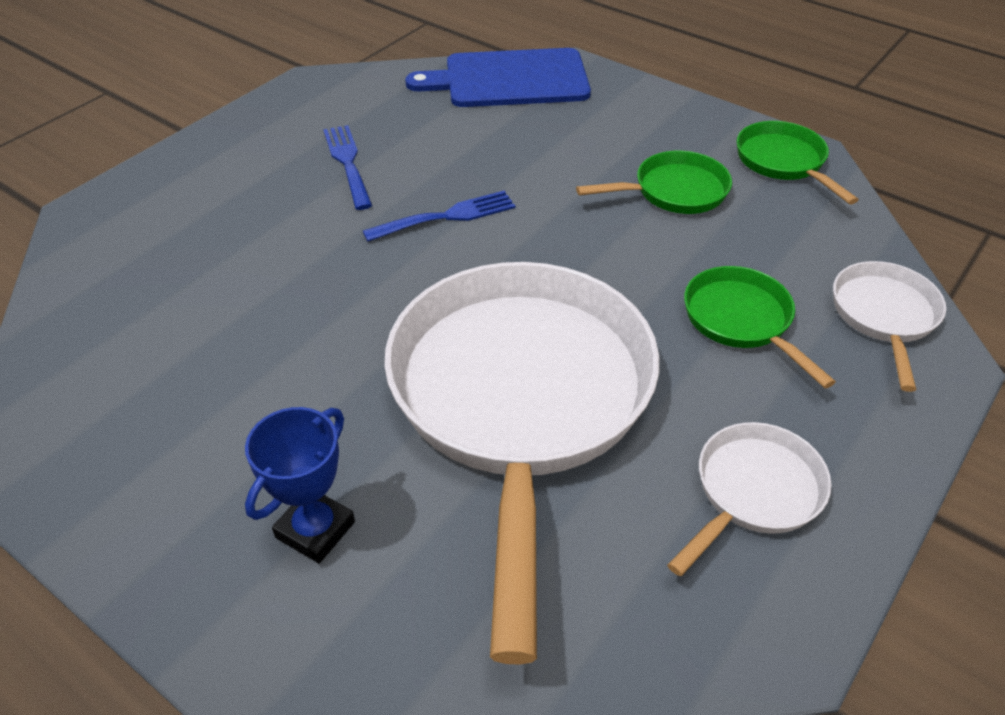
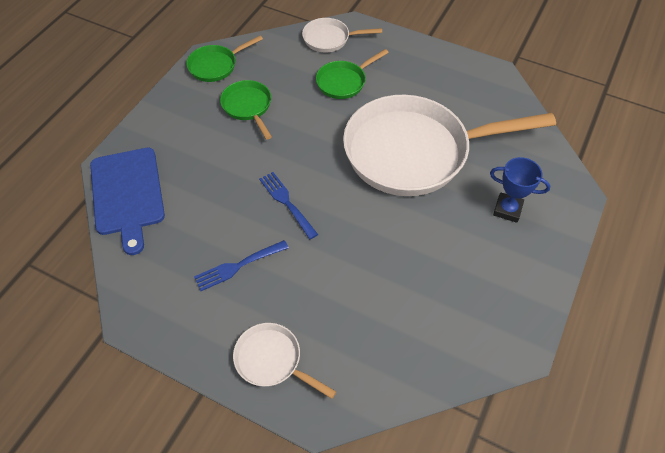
camera: 100 degrees left, 10 degrees up
(753, 492) = (438, 79): white pan -> white pan (272, 360)

